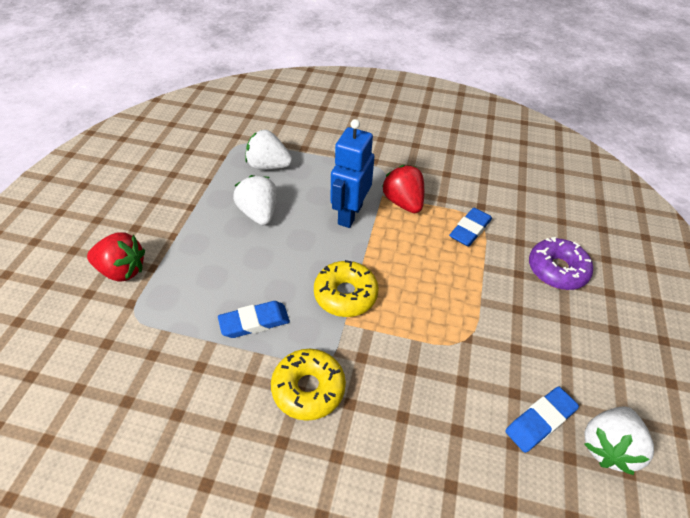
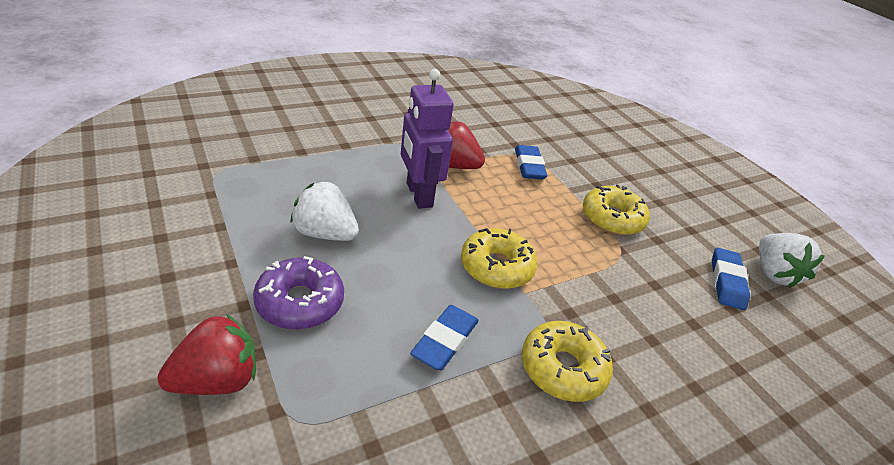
camera: 45 degrees left, 10 degrees down
(268, 166) = (280, 182): white strawberry -> none
(349, 214) = (418, 195): blue robot -> purple robot
(493, 309) = (612, 218): none -> yellow donut
(557, 270) = (616, 170): purple donut -> purple donut (300, 302)

